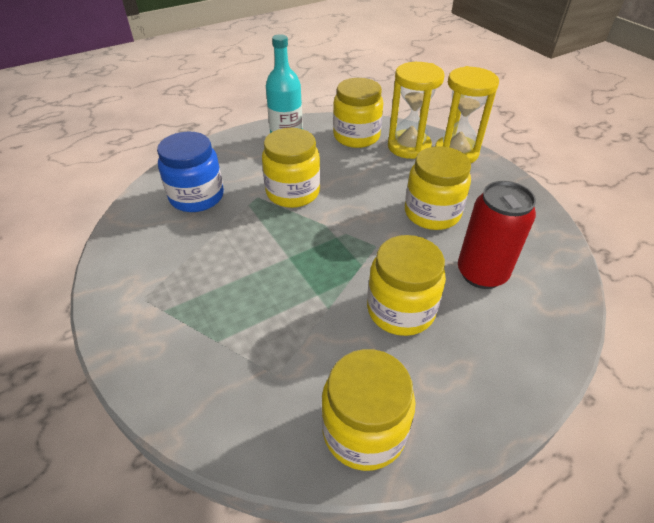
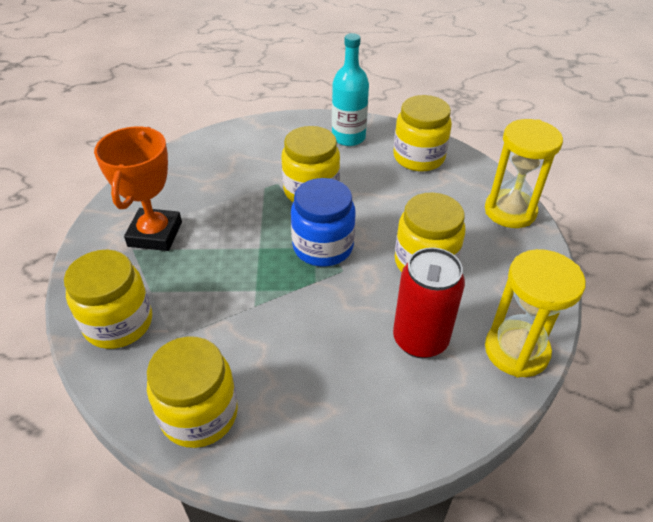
camera: 30 degrees right, 0 degrees up
(176, 286) = (155, 234): none -> orange trophy
(197, 197) = (228, 164): blue jar -> blue jar (323, 247)
(400, 310) = (314, 336): yellow jar -> yellow jar (118, 323)
(409, 147) = (464, 187): yellow hourglass -> yellow hourglass (516, 350)

